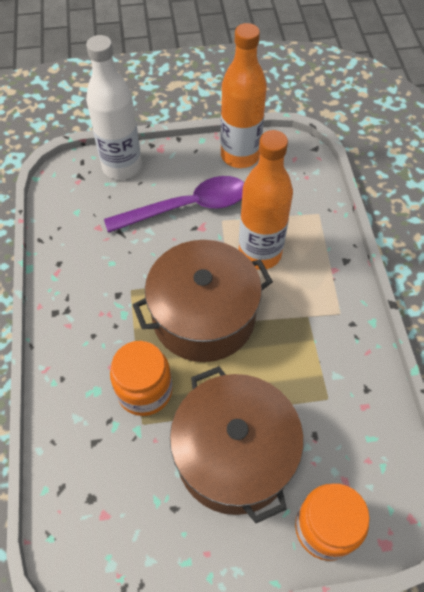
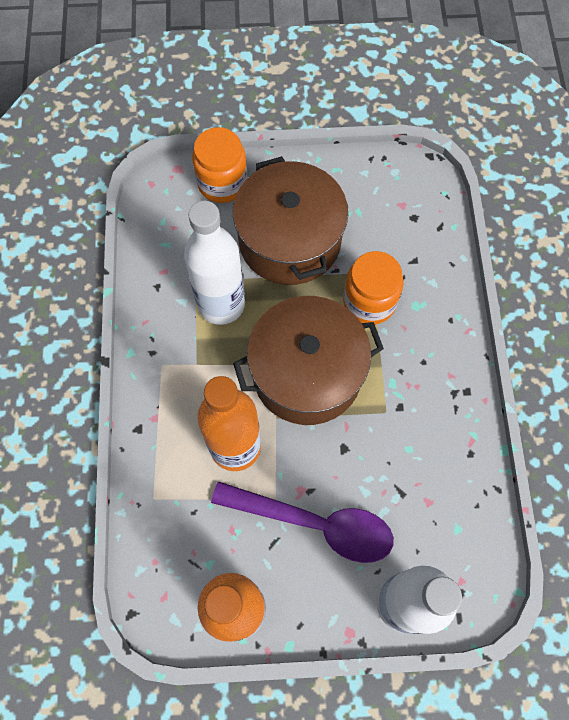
camera: 175 degrees left, 10 degrees up
(188, 207) = (316, 524): purple spoon -> purple spoon turned 150 degrees counterclockwise
(296, 375) = (221, 304): none -> white bottle

